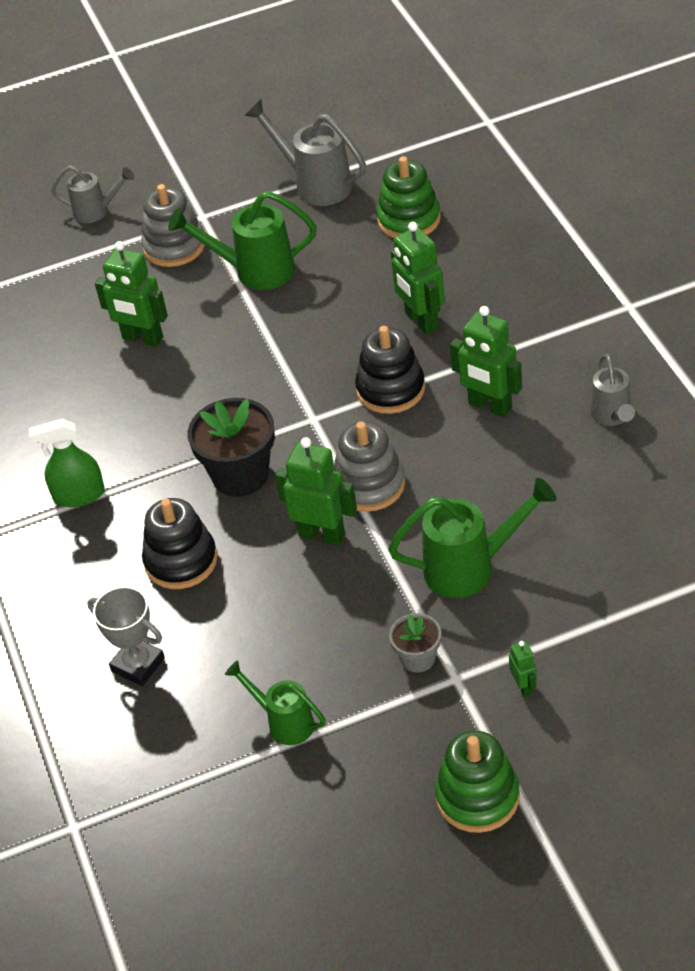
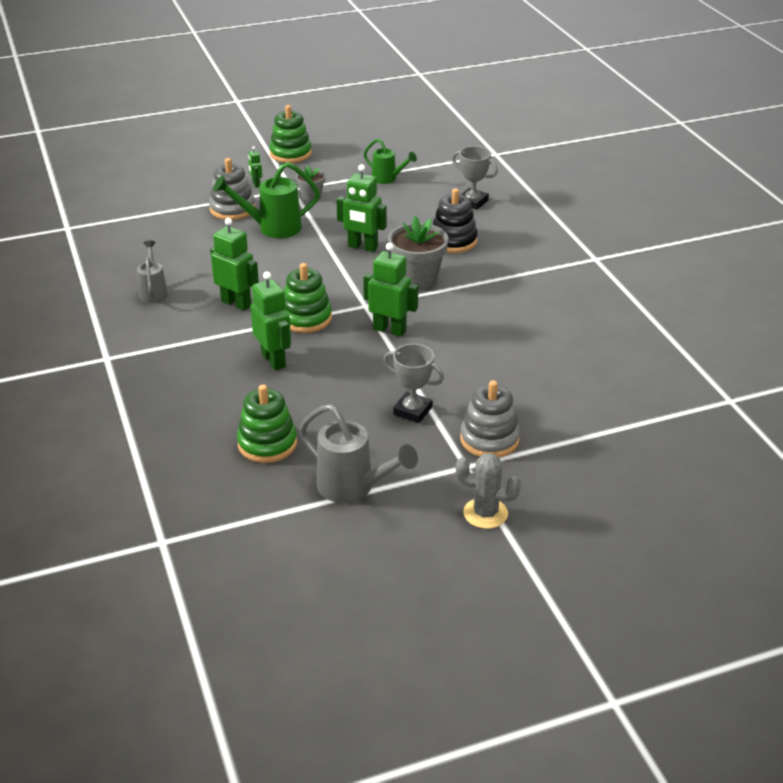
camera: 175 degrees right, 10 degrees down
(79, 495) = (530, 275): green spray bottle -> none
(97, 211) = (574, 481): grey watering can -> none
(142, 338) = (504, 366): green robot -> green robot (389, 330)
(189, 174) = (485, 513): none -> grey cactus
(240, 475) = (417, 278): black flower pot -> grey flower pot
(254, 271) = (412, 411): green watering can -> grey trophy
(369, 485) = (329, 268): grey stacking toy -> grey stacking toy (232, 209)
(390, 389) = (306, 318): black stacking toy -> green stacking toy

